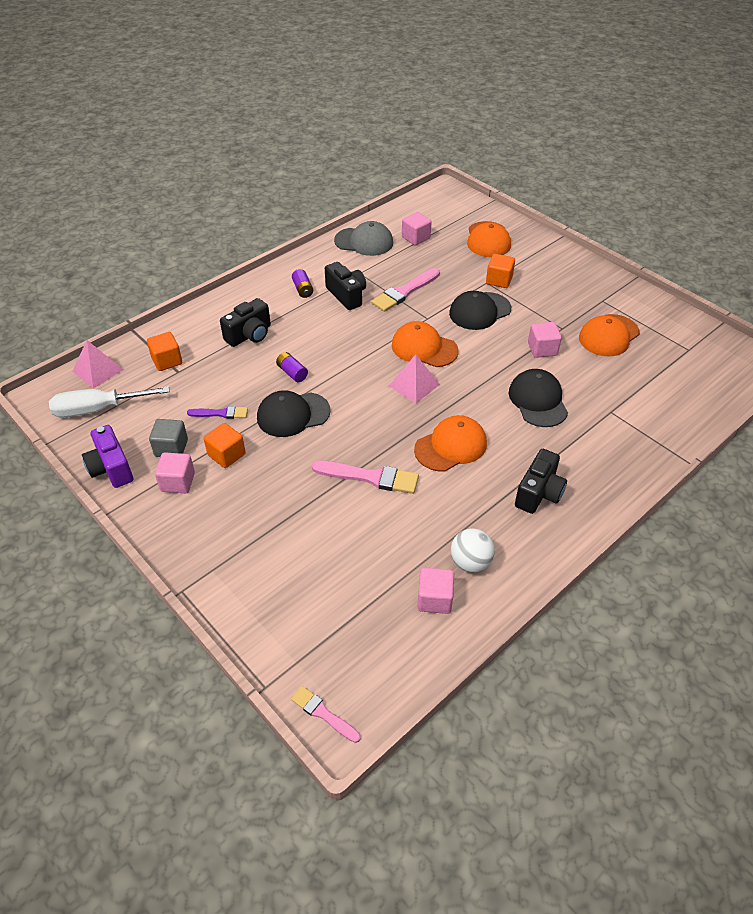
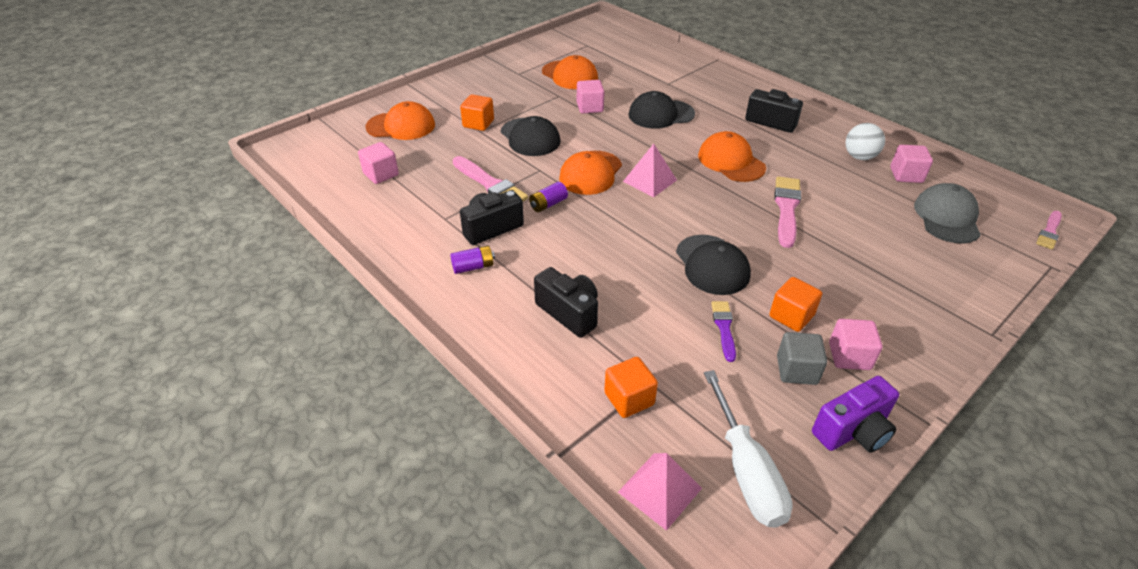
camera: 90 degrees left, 5 degrees down
(292, 373) = (641, 269): purple battery -> purple battery (548, 204)
(364, 242) = (376, 215): grey cap -> grey cap (947, 217)

